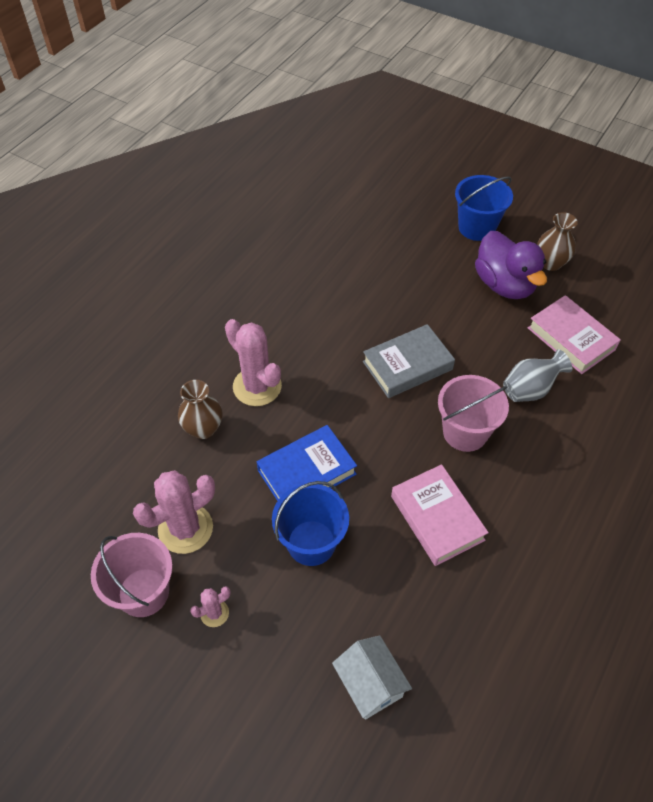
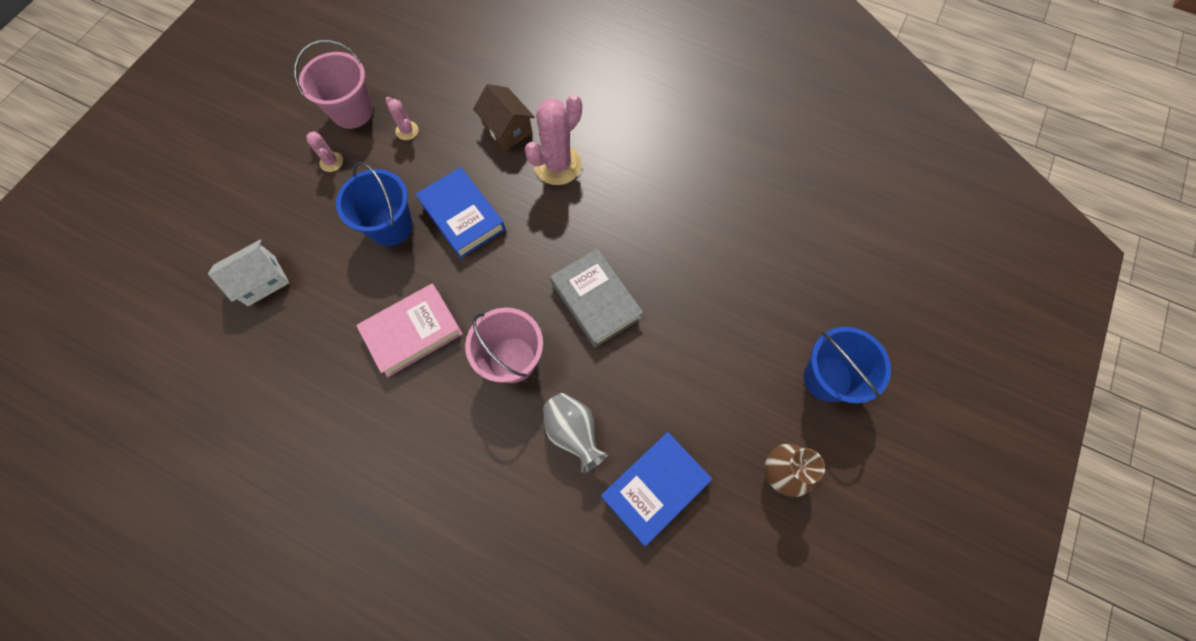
camera: 85 degrees right, 15 degrees up
(185, 528) = (407, 131): pink cactus -> pink cactus, size x0.49
(203, 428) = (507, 129): brown vase -> brown house
(504, 284) = (732, 410): purple duck -> none
(571, 338) = (655, 488): pink book -> blue book

